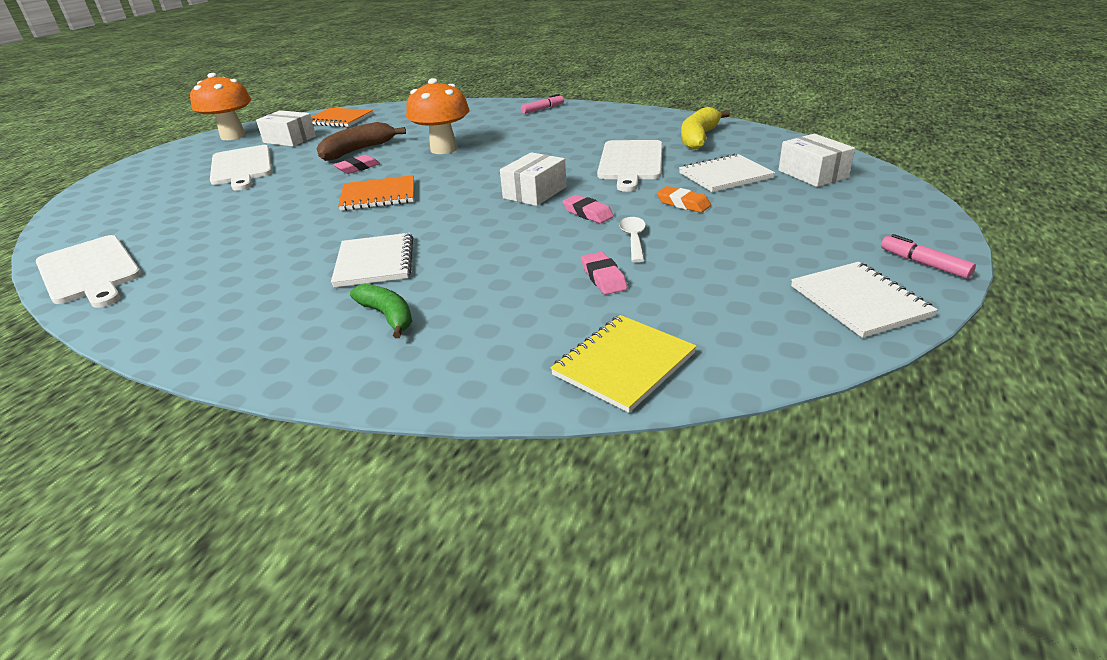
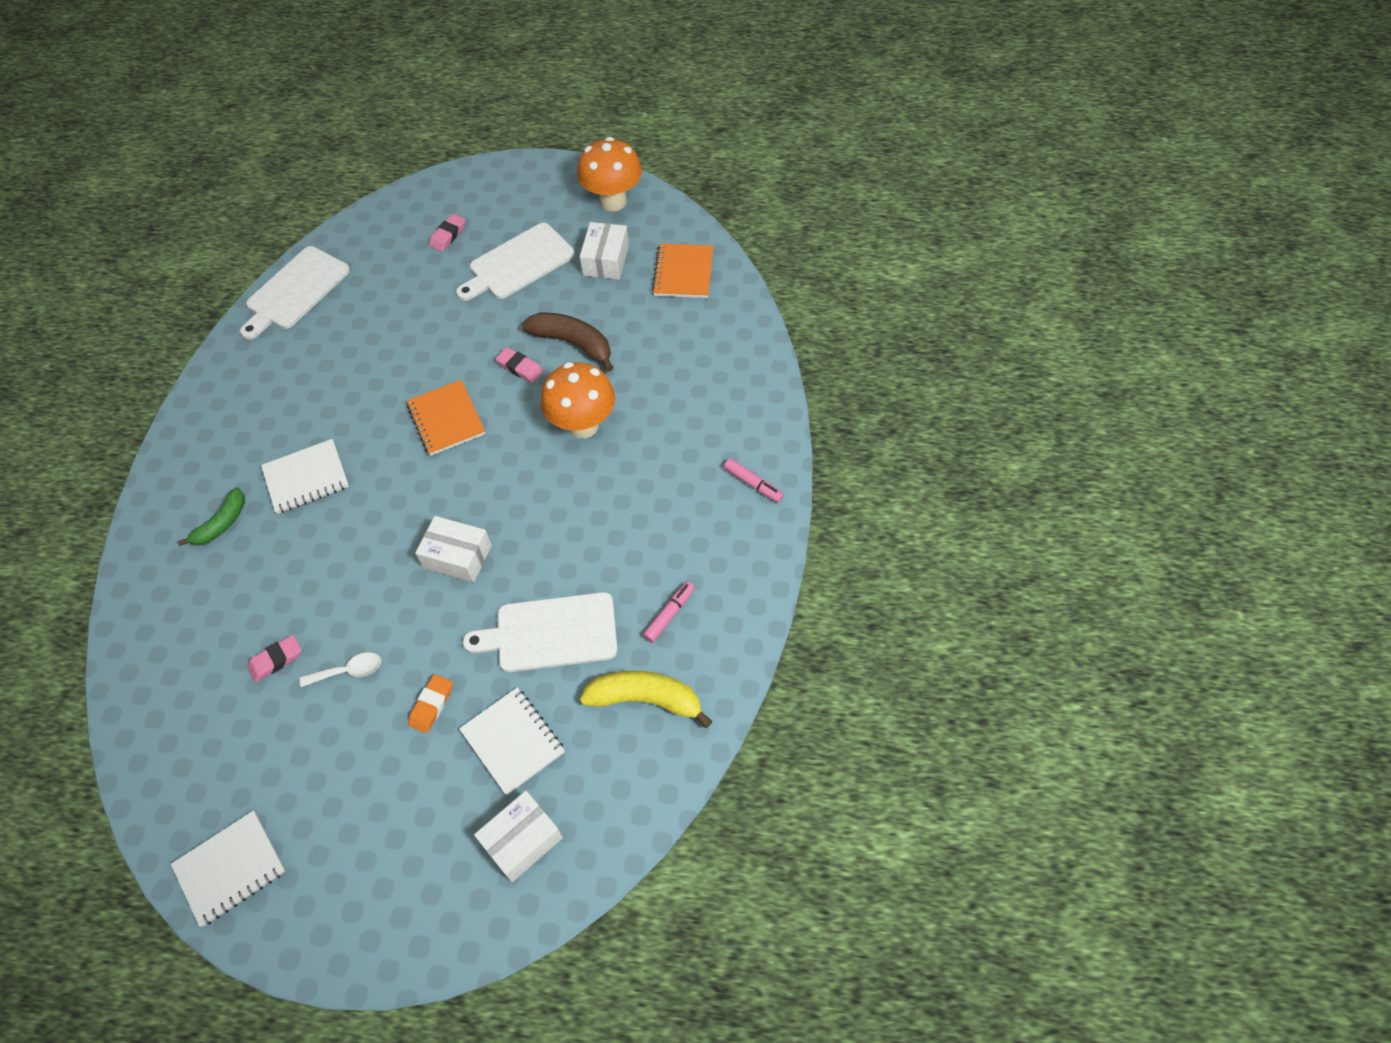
camera: 75 degrees right, 25 degrees up
(587, 213) = (406, 619): pink eraser -> pink eraser (448, 235)
(624, 364) = (152, 699): yellow notebook -> none
(924, 264) = (295, 935): pink marker -> pink marker (669, 614)

